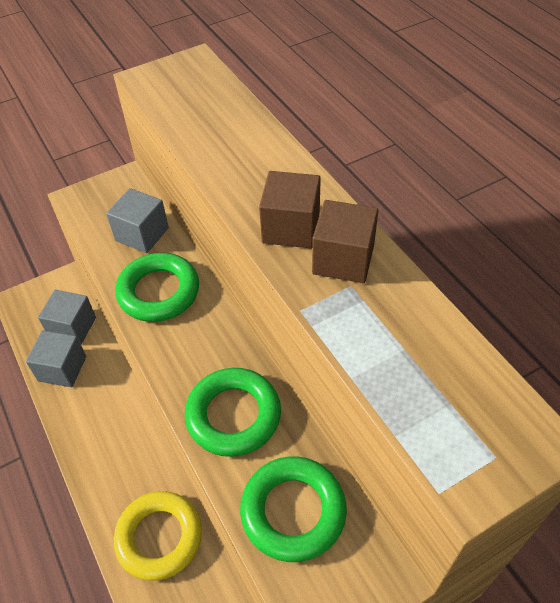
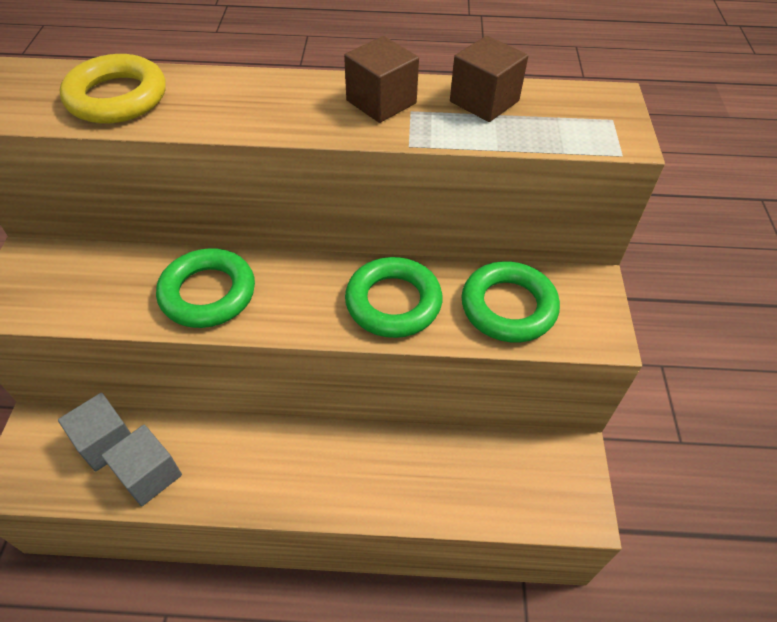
camera: 60 degrees left, 0 degrees up
(142, 234) = (120, 274): grey cube -> none
(159, 537) = (406, 469): yellow ring -> yellow ring (117, 97)
(291, 228) = (316, 112): brown cube -> brown cube (484, 101)

